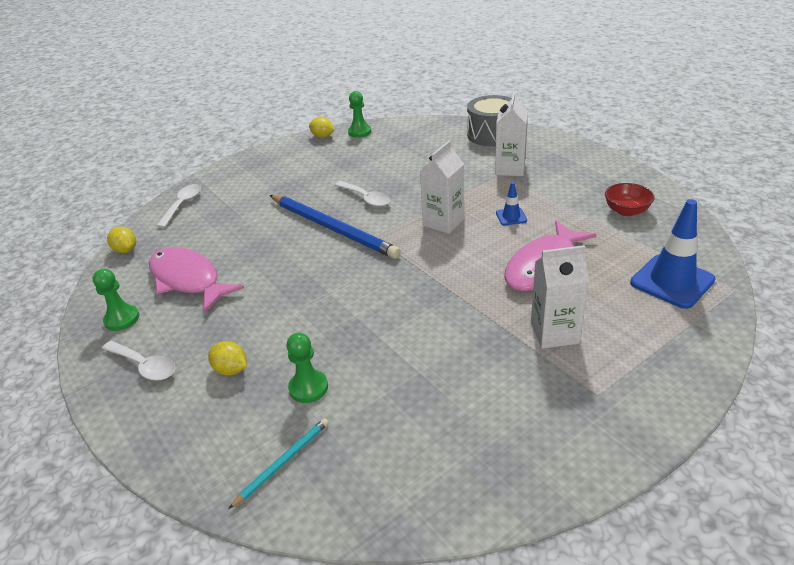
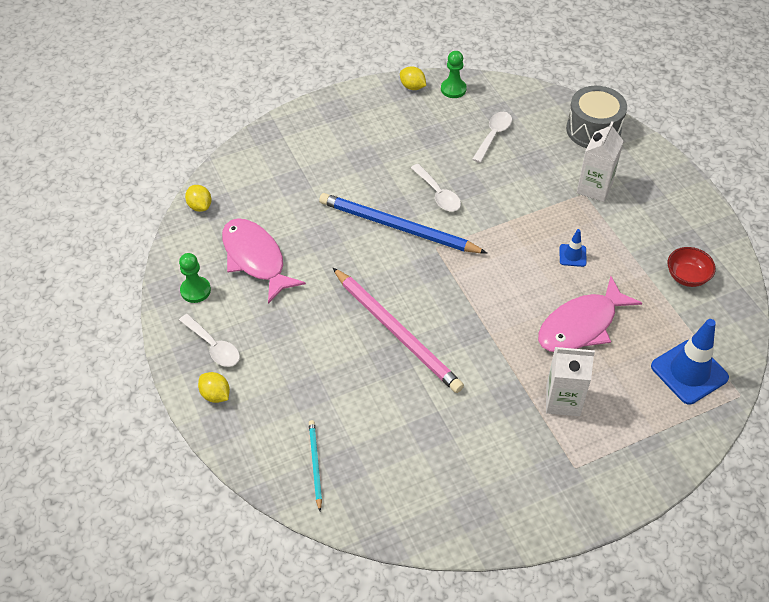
camera: 10 degrees right, 15 degrees up
(183, 205) = (257, 157): white spoon -> white spoon (493, 135)
(231, 370) = (284, 369): yellow lemon -> yellow lemon (215, 395)
(283, 462) = (315, 464): turquoise pencil -> turquoise pencil turned 60 degrees counterclockwise
(308, 388) = (345, 402): green pawn -> none
(332, 228) = (397, 227): blue pencil -> blue pencil turned 150 degrees clockwise
(353, 310) = (397, 332): none -> pink pencil
(443, 222) = (505, 246): white carton -> none

